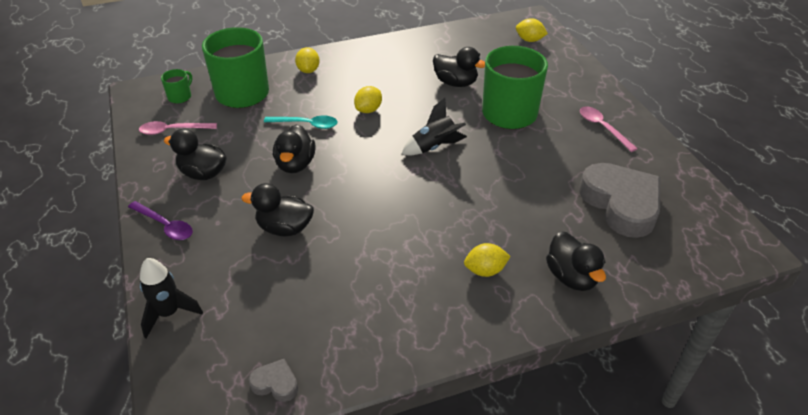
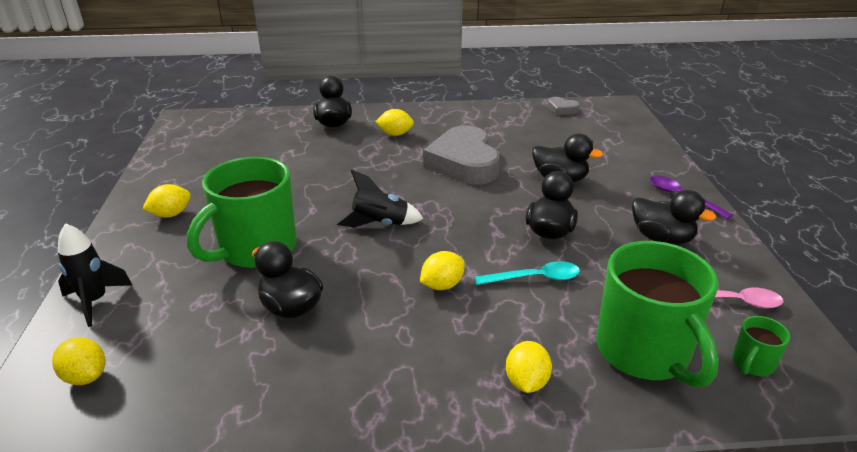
camera: 165 degrees left, 10 degrees down
(169, 313) = (649, 144): black rocket -> black rocket (95, 301)
(306, 124) = (534, 278): turquoise spoon -> turquoise spoon turned 150 degrees clockwise
(602, 128) = (171, 214): pink spoon -> yellow lemon
(621, 204) = (243, 154): grey heart -> grey heart (464, 163)

